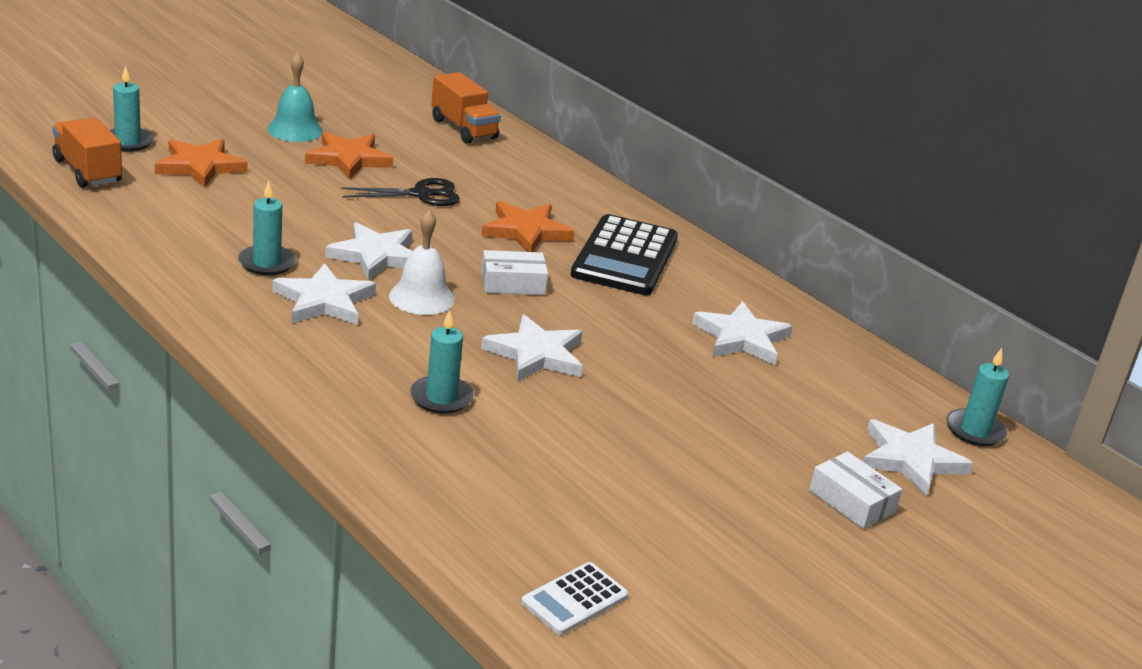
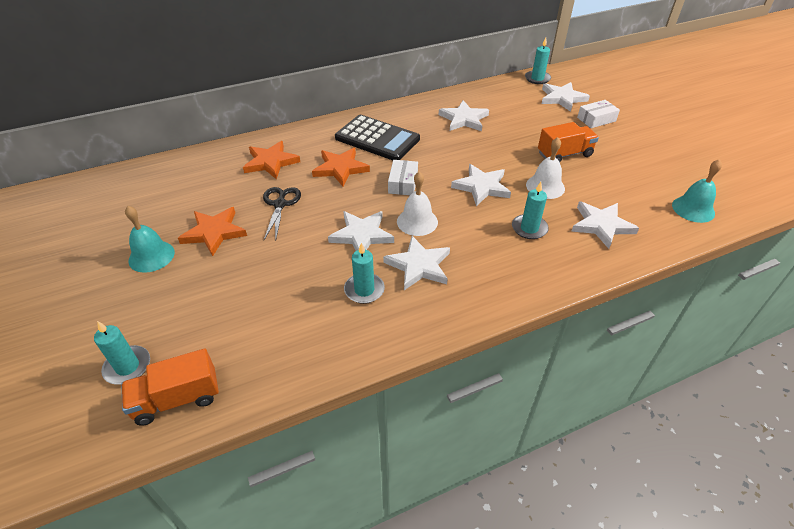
camera: 70 degrees left, 15 degrees up
(200, 166) = (196, 318): orange star -> orange star (271, 162)
(463, 129) = (188, 172): orange truck -> orange truck (564, 154)
(477, 475) = (601, 225): none -> white star
(568, 420) = (545, 186): none -> white bell
(574, 599) = (693, 209): white calculator -> turquoise bell

